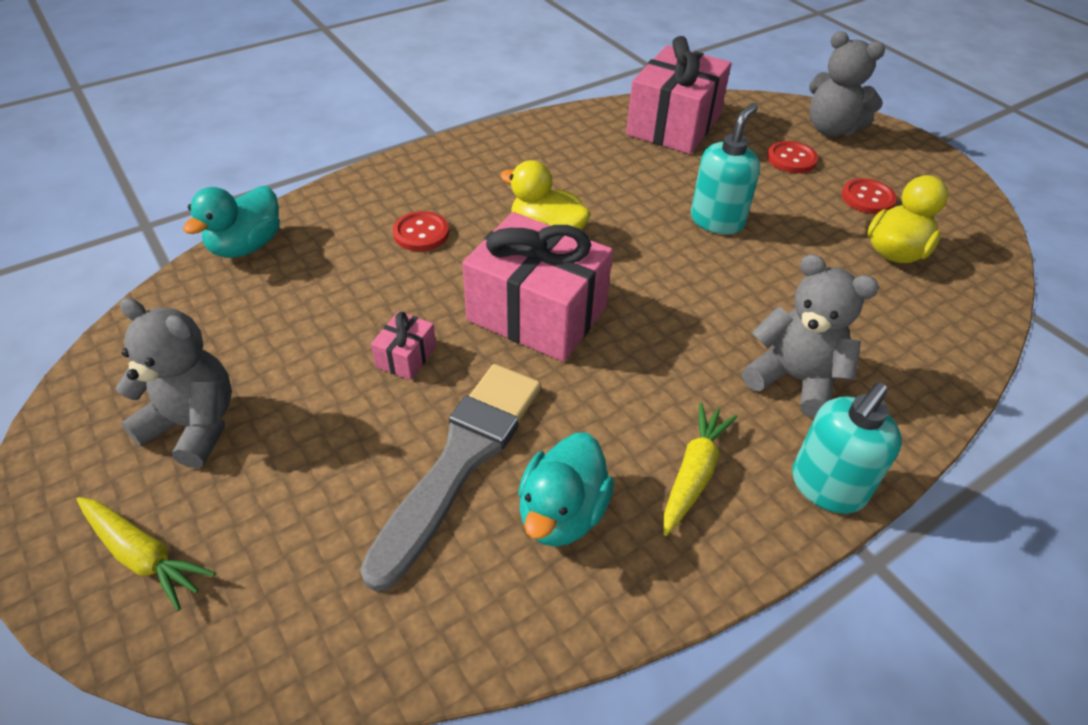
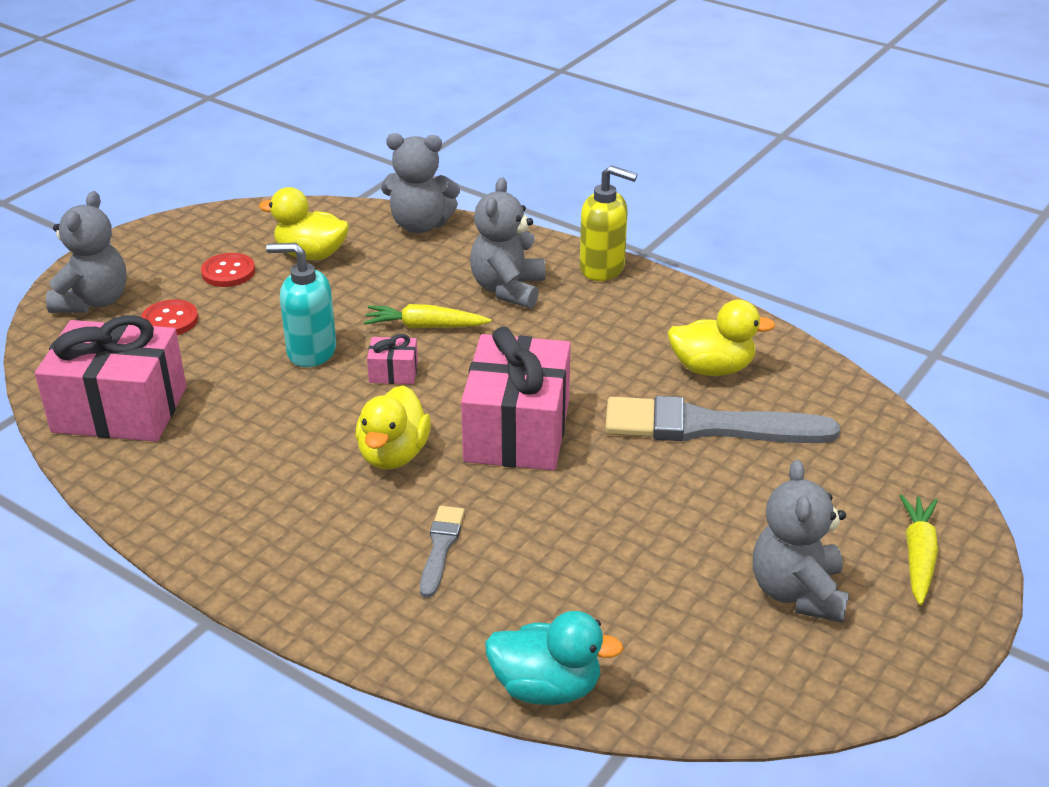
camera: 110 degrees left, 10 degrees down
(406, 357) = (625, 492): pink gift -> pink gift (393, 372)
(421, 233) = (441, 547): red button -> grey brush
(562, 513) = (712, 368): turquoise duck -> yellow duck
(693, 473) = (633, 320): yellow carrot -> yellow carrot (425, 326)
(827, 487) = (602, 268): turquoise soap dispenser -> yellow soap dispenser
(956, 344) = (420, 225): none -> grey teddy bear

